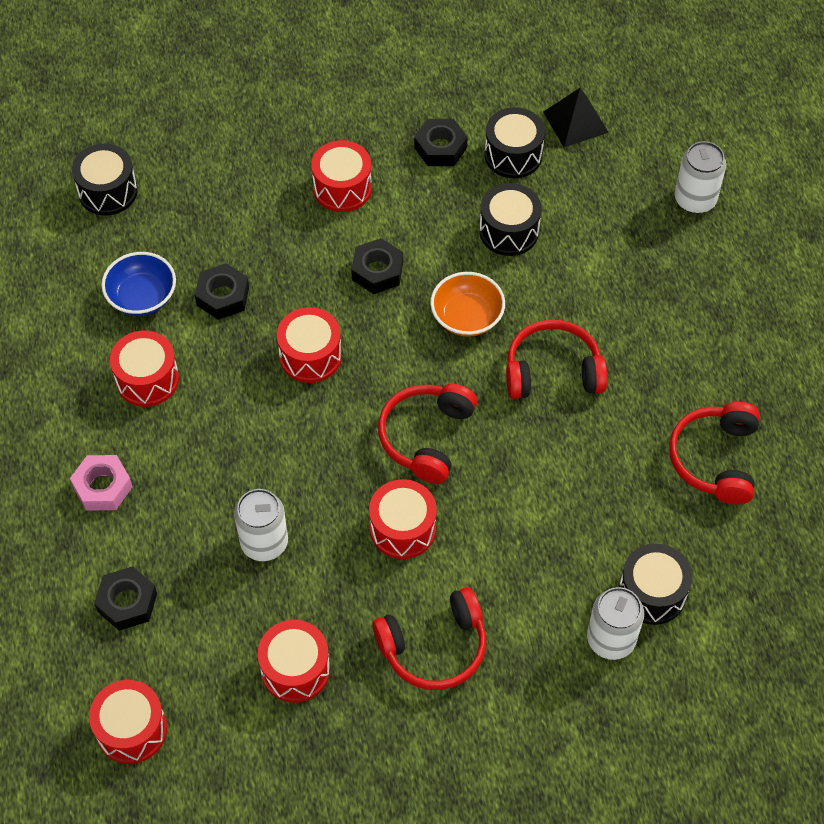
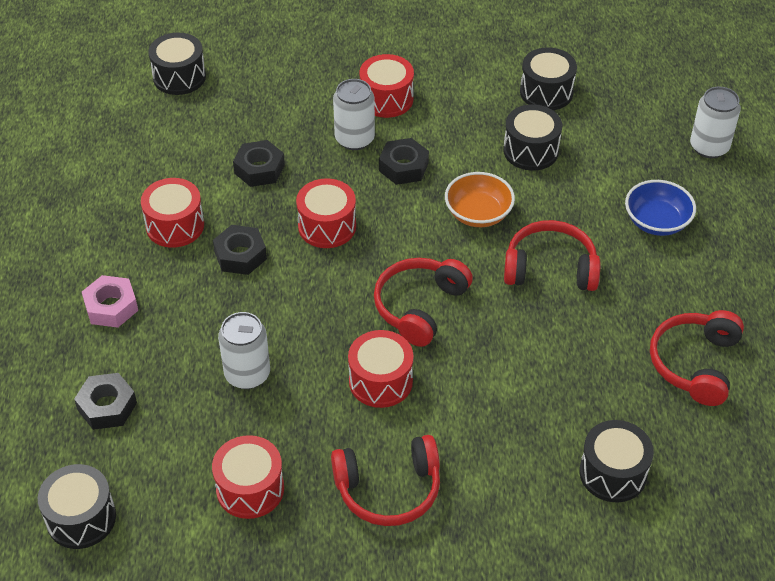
camera: 10 degrees right, 10 degrees down
(132, 729) = (81, 518): red drum -> black drum
(142, 296) = (187, 160): blue bowl -> blue bowl (656, 222)
(440, 148) = (481, 79): black nut -> black nut (240, 255)
(575, 122) = (608, 73): black pyramid -> none
(611, 639) = (564, 509): white can -> white can (354, 139)

